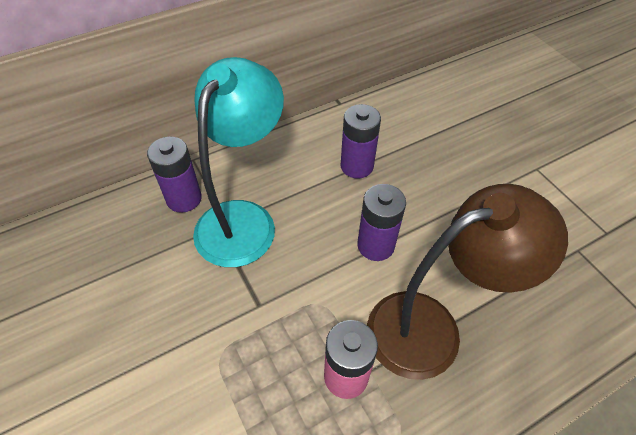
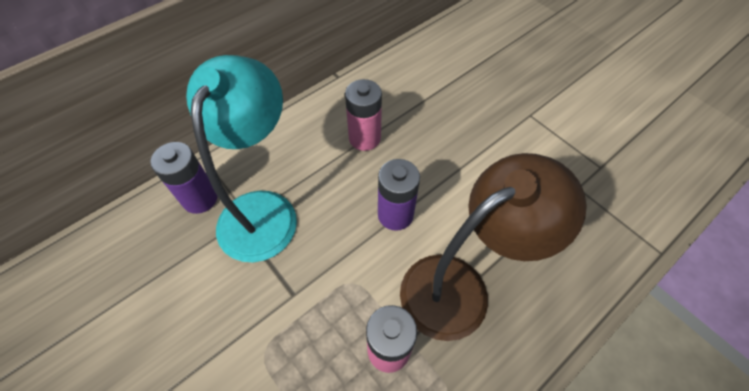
camera: 10 degrees left, 5 degrees up
(356, 166) = (364, 138): purple battery -> pink battery

